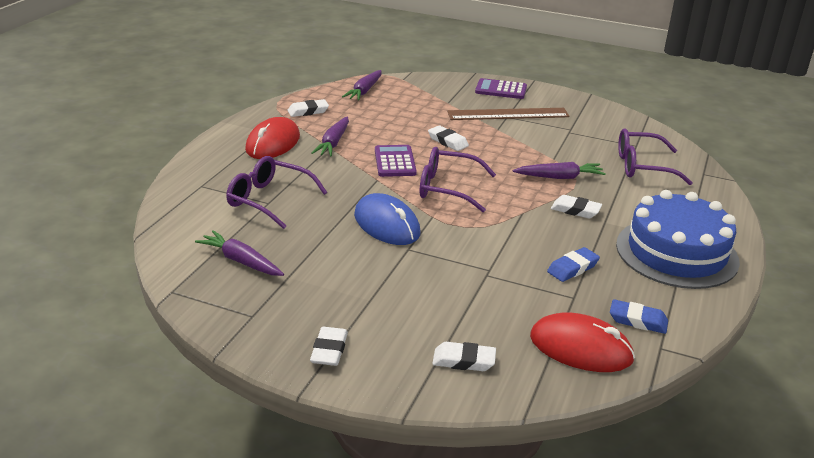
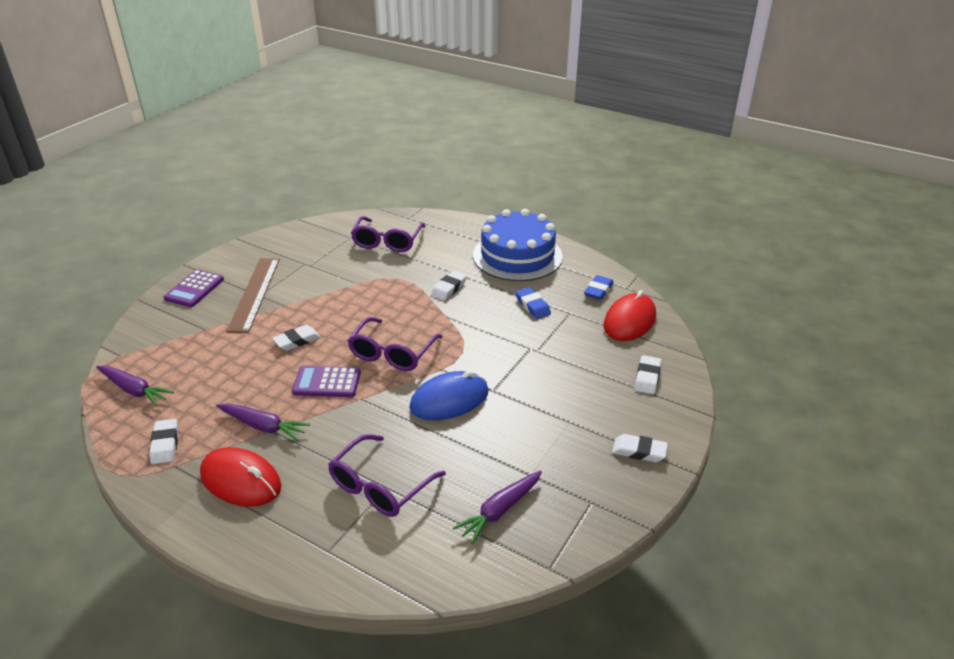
camera: 80 degrees left, 5 degrees up
(560, 177) = (392, 286): purple carrot -> none

